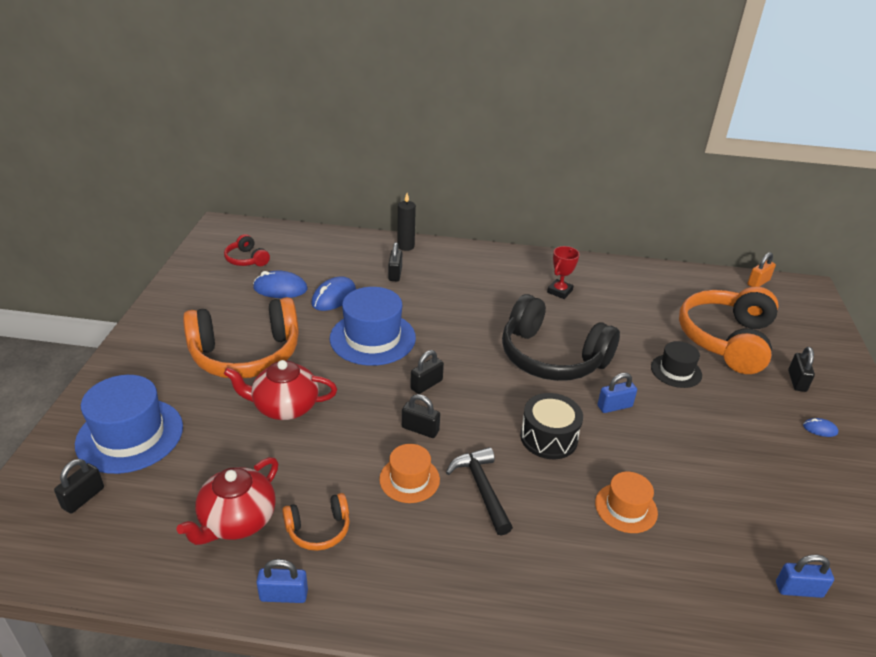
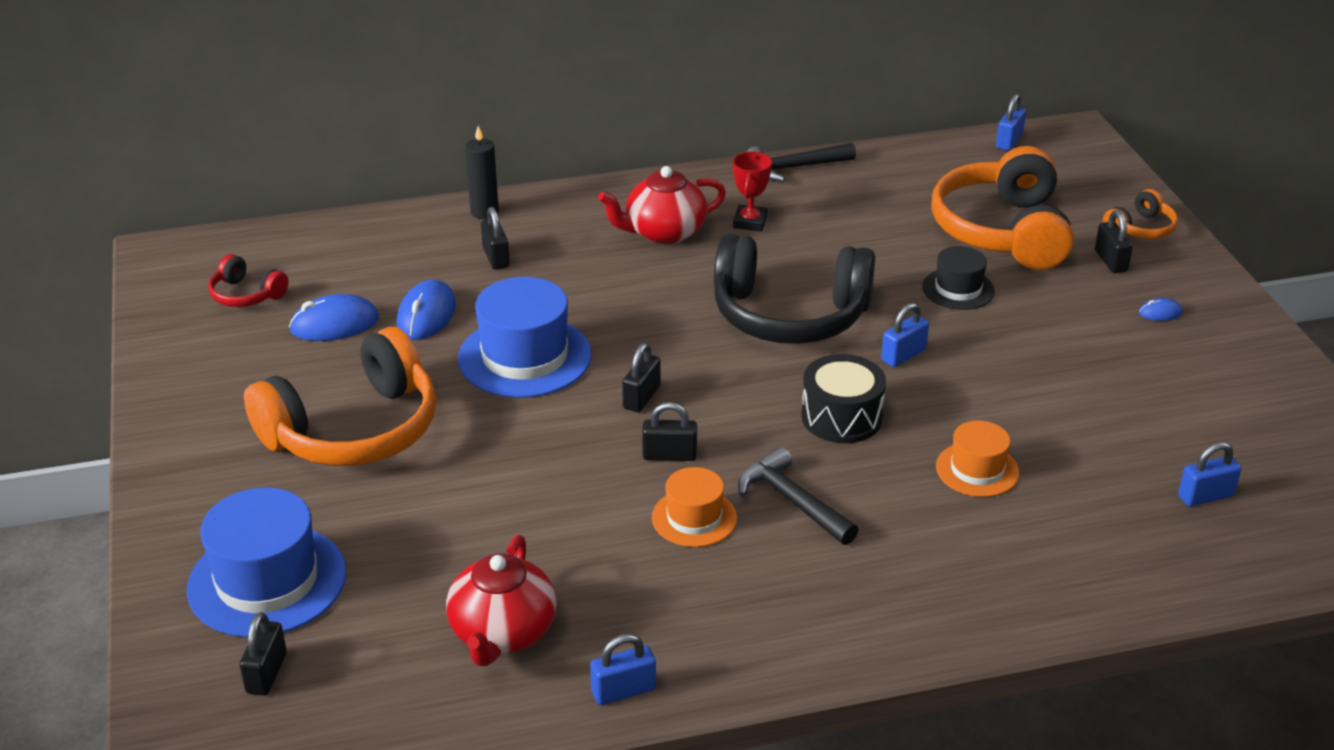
camera: 20 degrees left, 0 degrees up
(284, 407) = (463, 481): red teapot -> red teapot (663, 232)
(318, 529) = (616, 609): orange headphones -> orange headphones (1140, 228)
(606, 265) = (794, 168): none -> black hammer
(758, 282) = (1009, 141): orange padlock -> blue padlock

